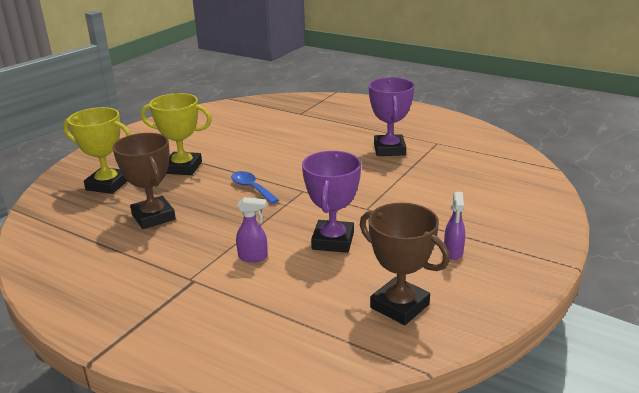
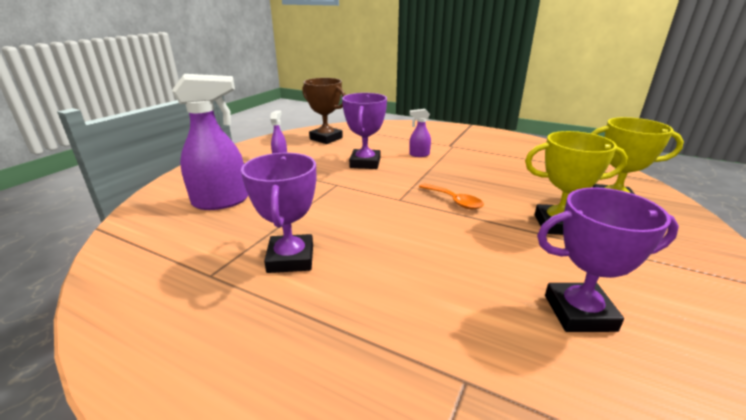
camera: 175 degrees right, 0 degrees up
(153, 217) = (521, 176): brown trophy -> none
(229, 128) = (579, 313): none -> purple trophy
(251, 188) = (454, 201): blue spoon -> orange spoon
(476, 190) = (221, 201): none -> purple spray bottle

